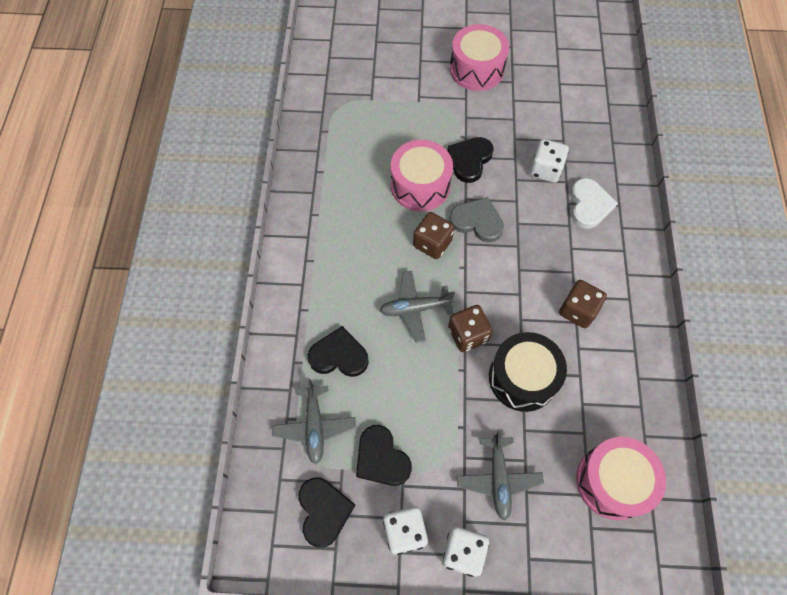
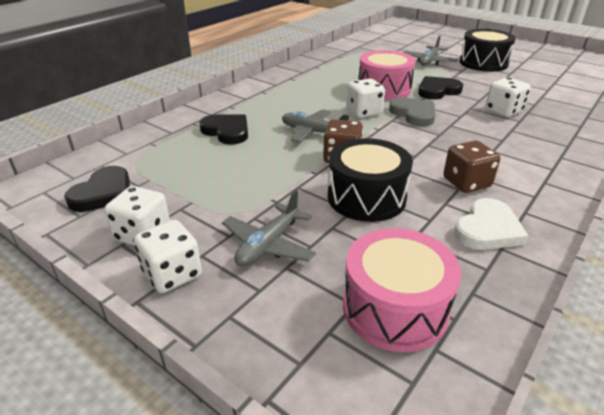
camera: 35 degrees right, 30 degrees down
(314, 426) = (162, 153): grey plane -> grey plane (429, 61)
(381, 458) = (185, 187): black heart -> none
(432, 243) = (364, 112): brown dice -> white dice
(476, 69) = (483, 63): pink drum -> black drum
(589, 205) = (533, 137): white heart -> white heart (487, 229)

